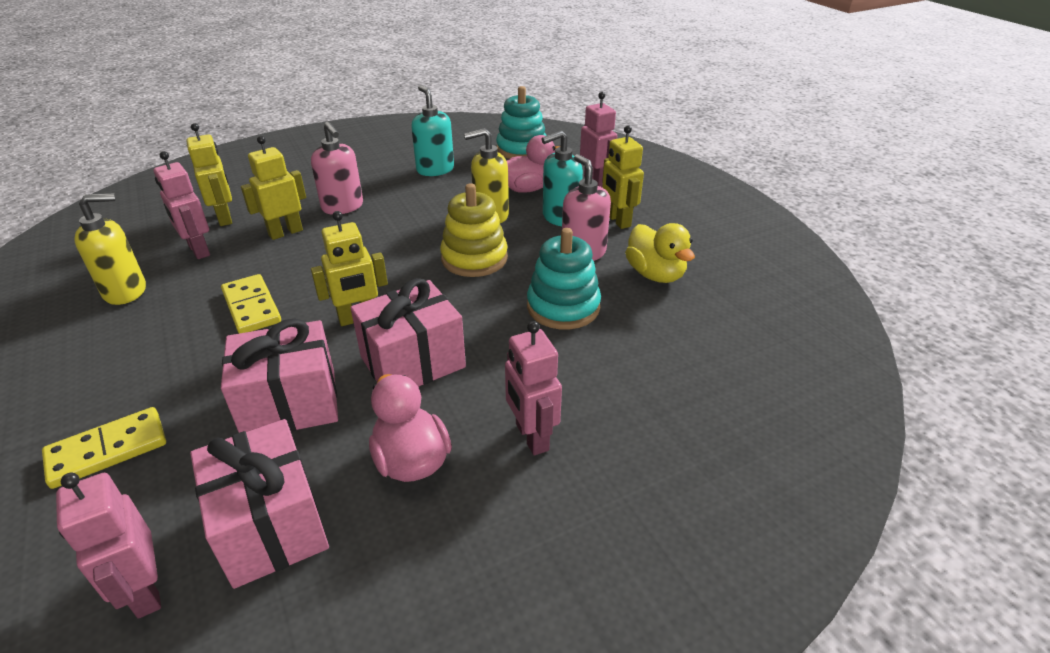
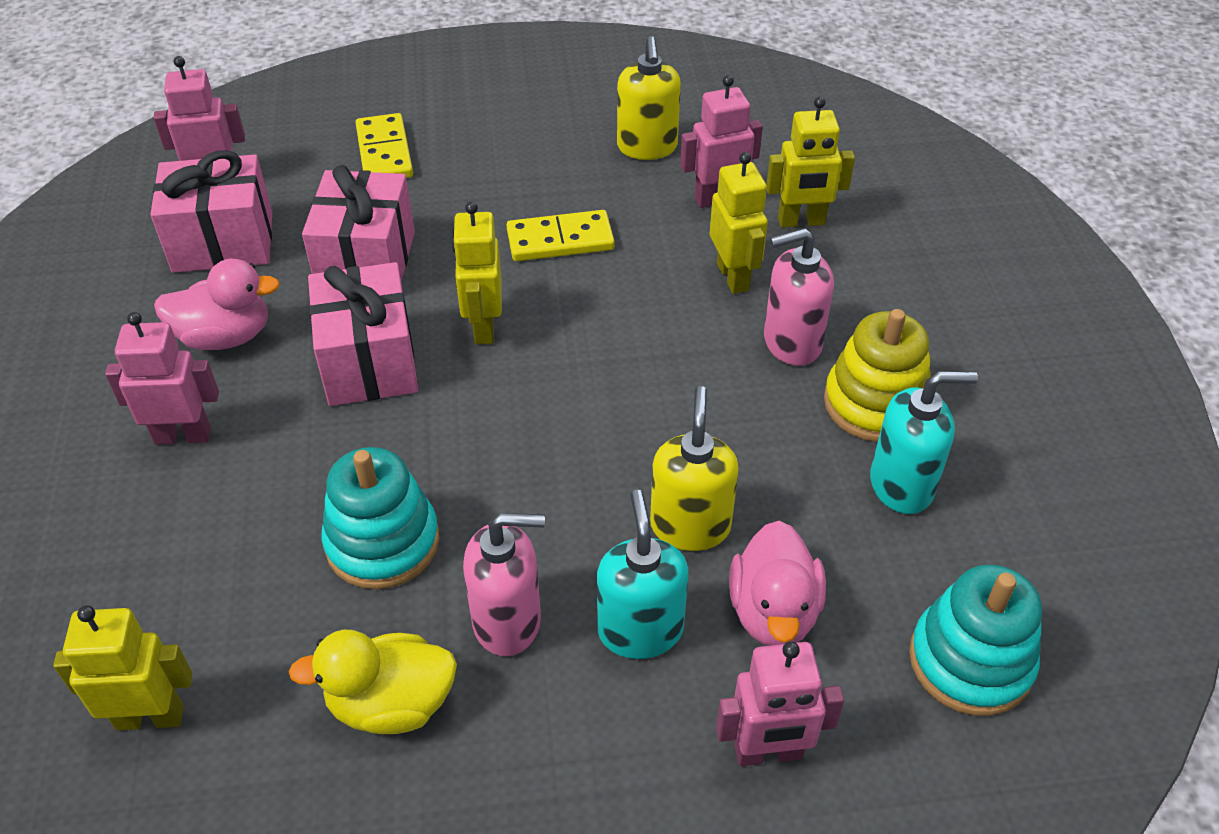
camera: 110 degrees right, 10 degrees up
(474, 258) = (562, 471): yellow stacking toy -> yellow stacking toy (875, 403)
(618, 221) = (588, 723): yellow robot -> yellow robot (150, 717)

